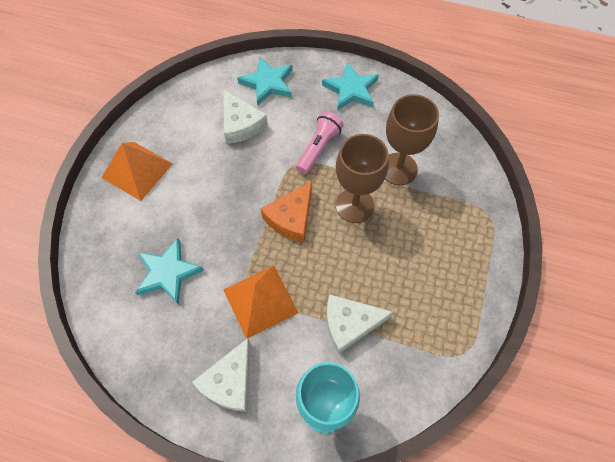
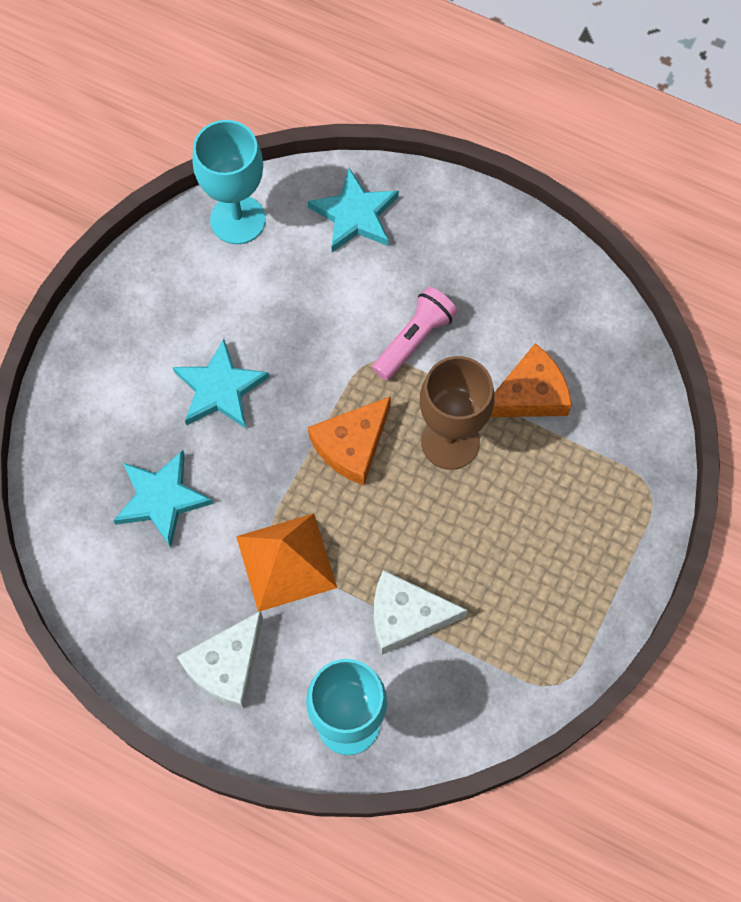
camera: 10 degrees right, 5 degrees up
(137, 170) = (134, 332): orange pyramid -> none
(195, 96) = (238, 219): none -> turquoise goblet
(240, 124) = (301, 280): white cheese -> none
(351, 89) = (485, 247): turquoise star -> turquoise star (220, 389)
(398, 169) = (529, 394): brown goblet -> orange cheese

